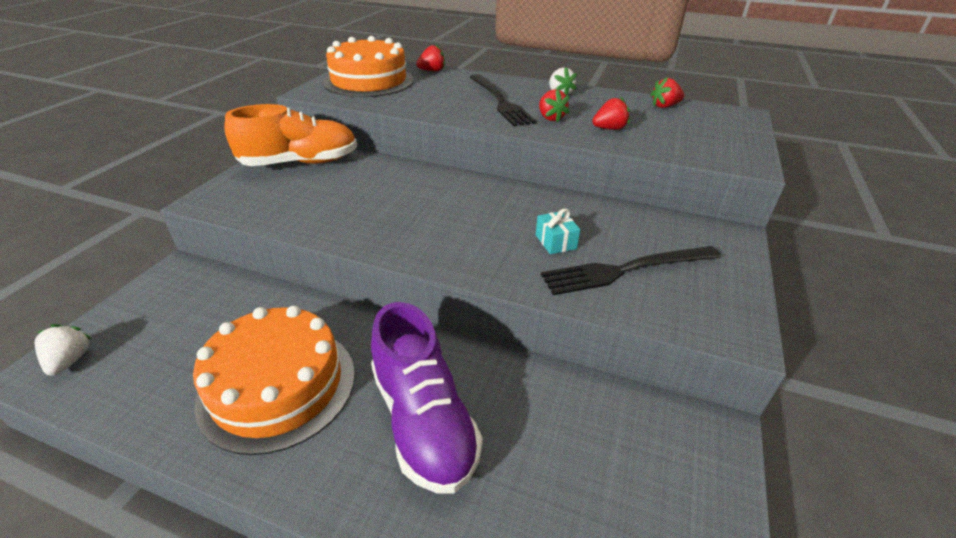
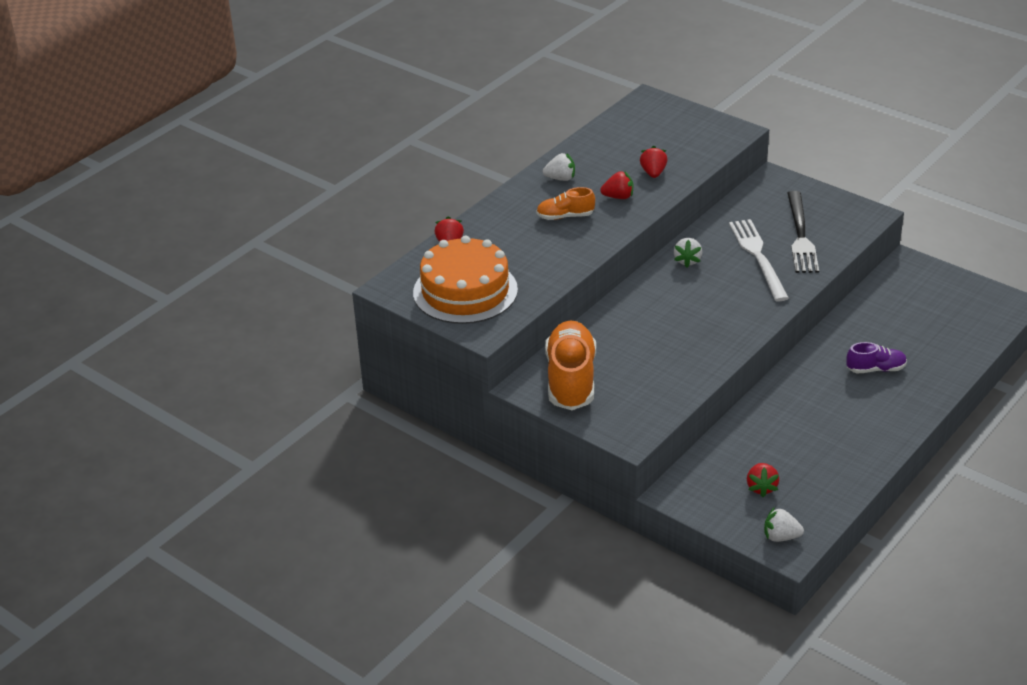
camera: 70 degrees left, 0 degrees up
(277, 386) = (832, 430): orange cake -> none
(423, 420) = (875, 369): purple shoe -> purple shoe, size x0.52
(499, 101) = (565, 216): black fork -> orange shoe
(518, 197) = (687, 260): none -> white strawberry
(555, 242) = (758, 257): turquoise gift -> white fork
(664, 106) = (615, 131): red strawberry -> red strawberry (761, 487)

